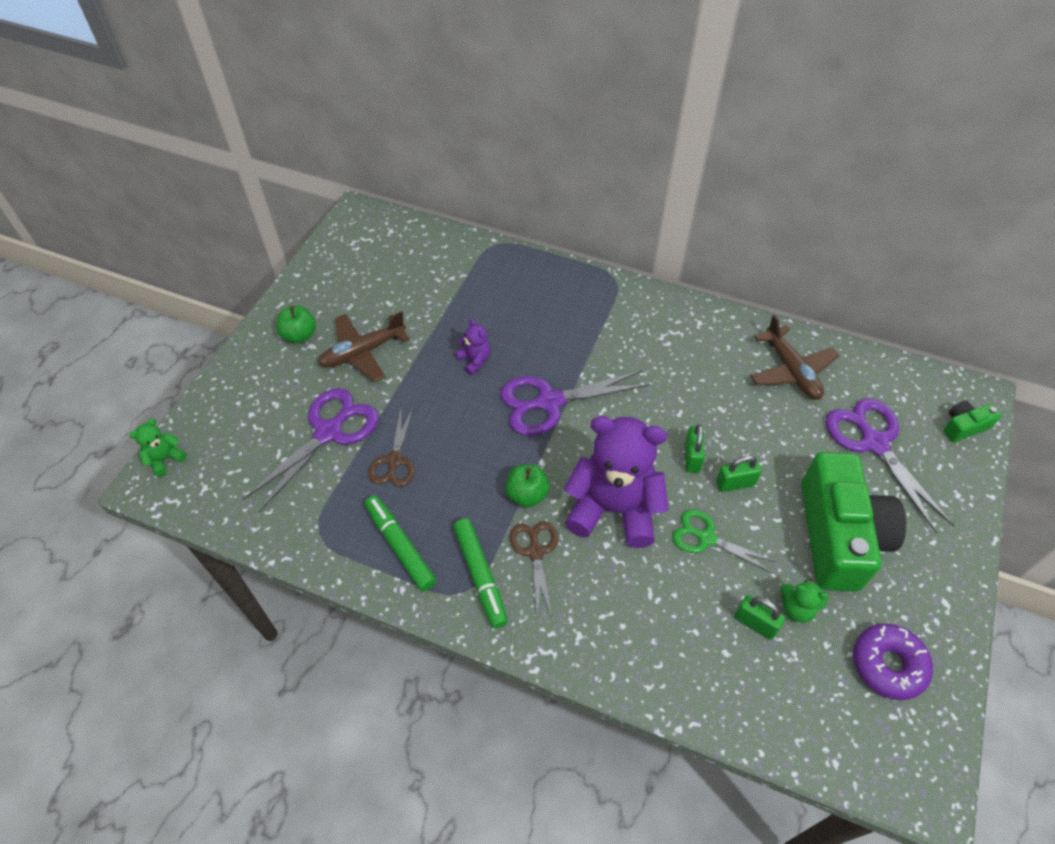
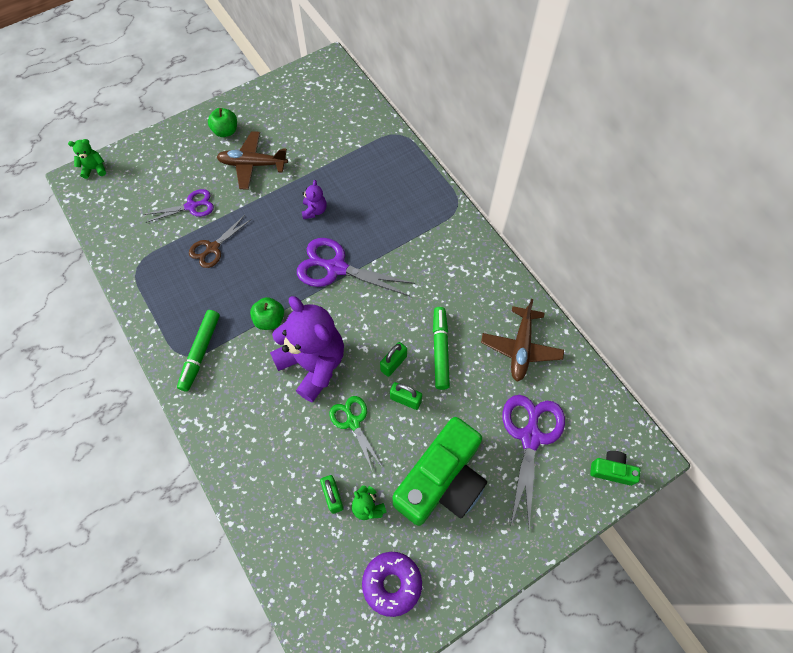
camera: 35 degrees right, 10 degrees up
(328, 432) = (191, 206): purple scissors -> purple scissors, size x0.61
(400, 546) = (172, 304): green marker -> green marker (440, 350)
(535, 552) = (243, 359): brown scissors -> none

